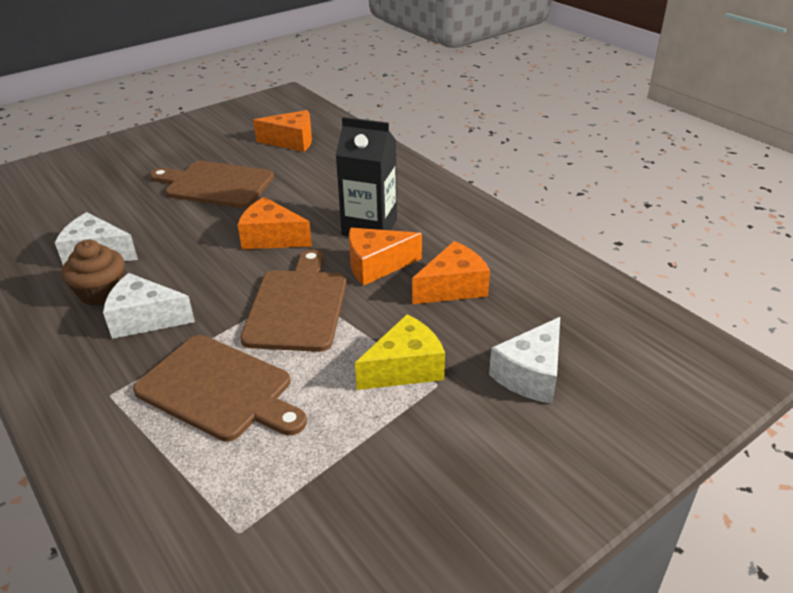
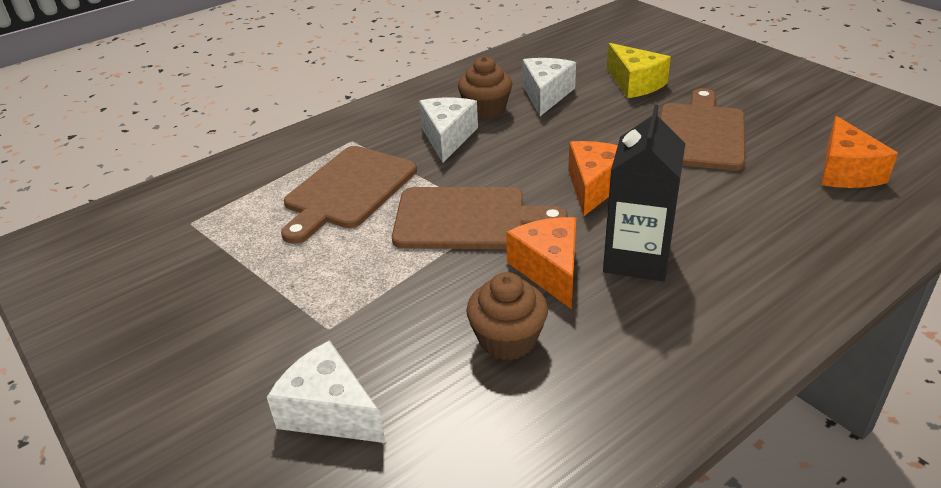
camera: 90 degrees right, 0 degrees up
(405, 368) = (358, 302): yellow cheese -> yellow cheese (635, 83)
(453, 287) = (507, 340): orange cheese -> brown cupcake

